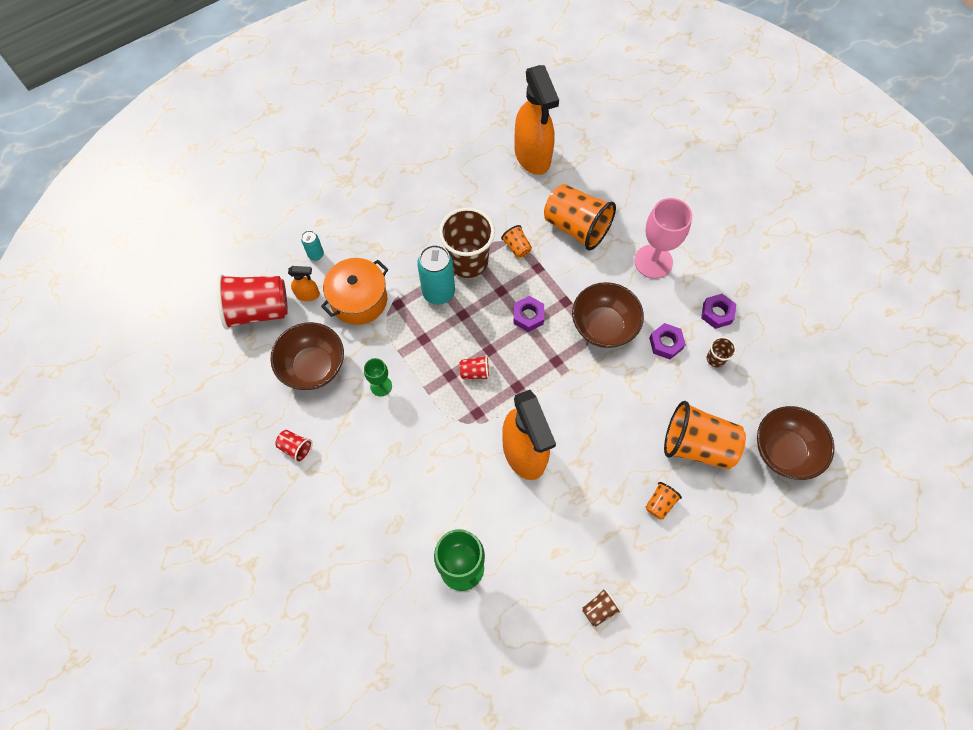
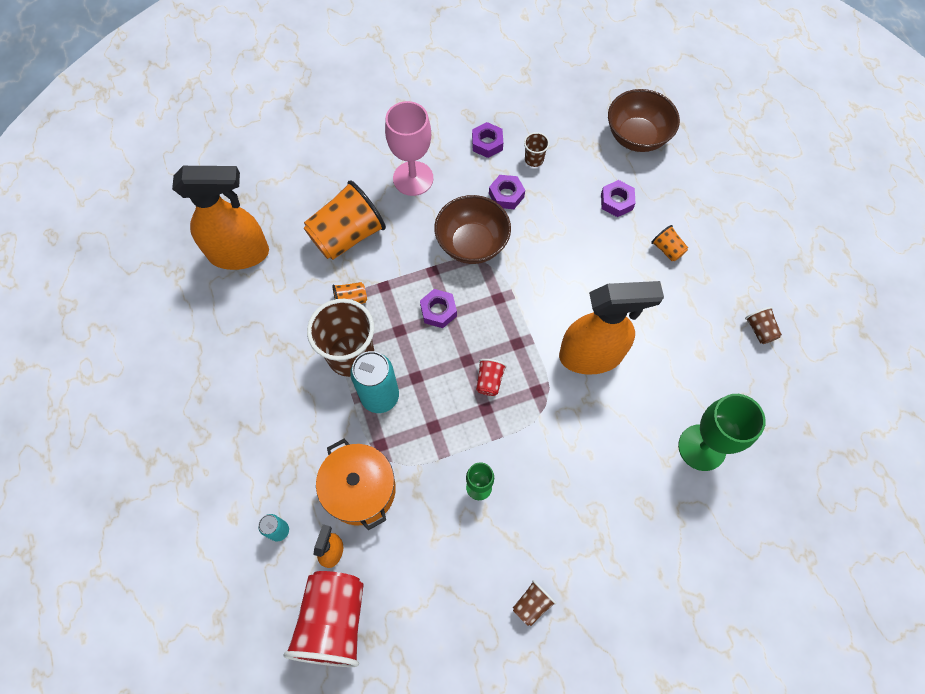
camera: 75 degrees left, 0 degrees up
(296, 448) = (532, 604): red cup -> brown cup
(313, 367) = (433, 563): brown bowl -> none
(697, 445) = (616, 201): orange cup -> purple nut

